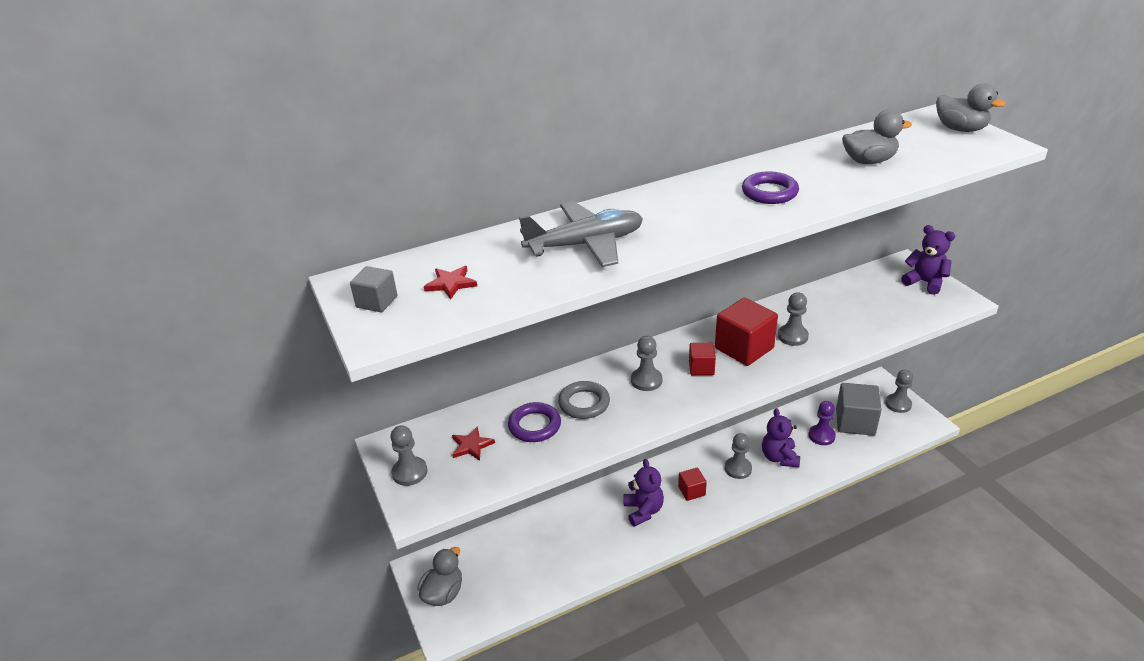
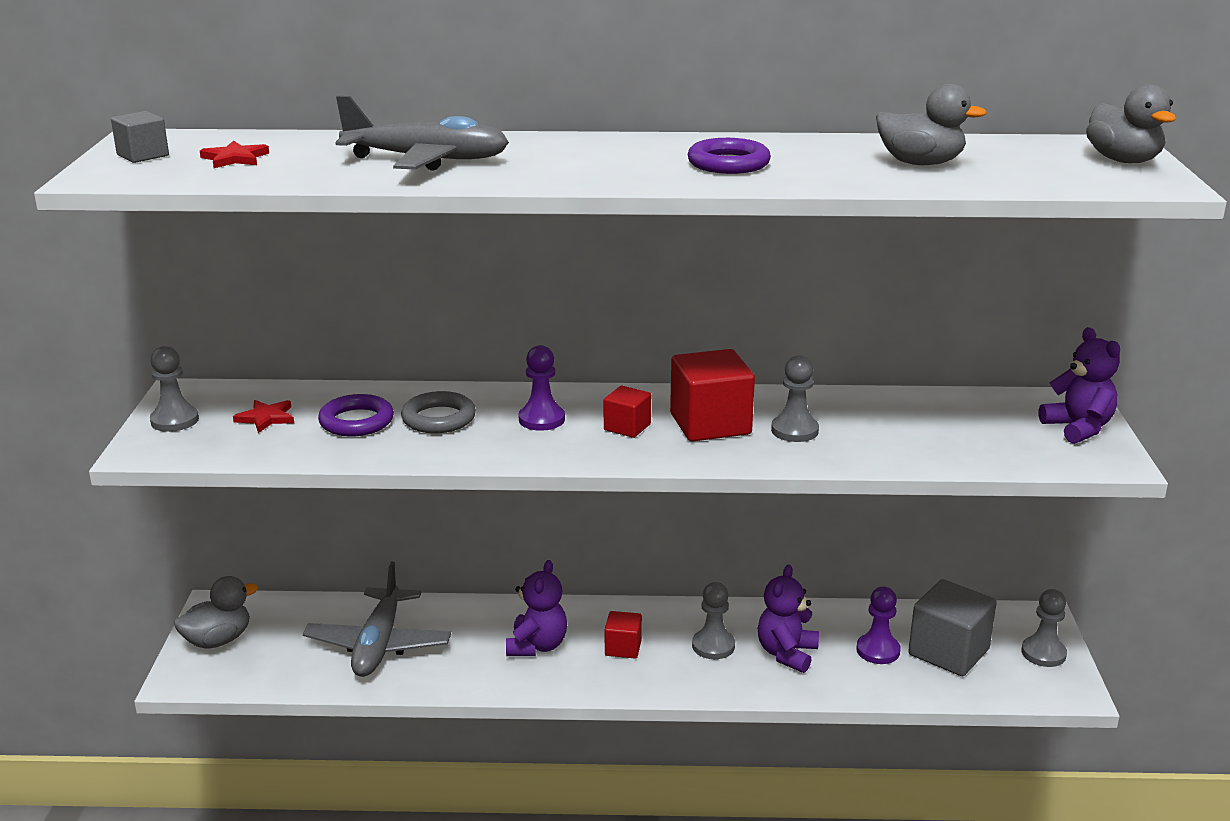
camera: 25 degrees right, 10 degrees down
(549, 551) = (379, 645): none -> grey plane
(646, 380) = (541, 419): grey pawn -> purple pawn

